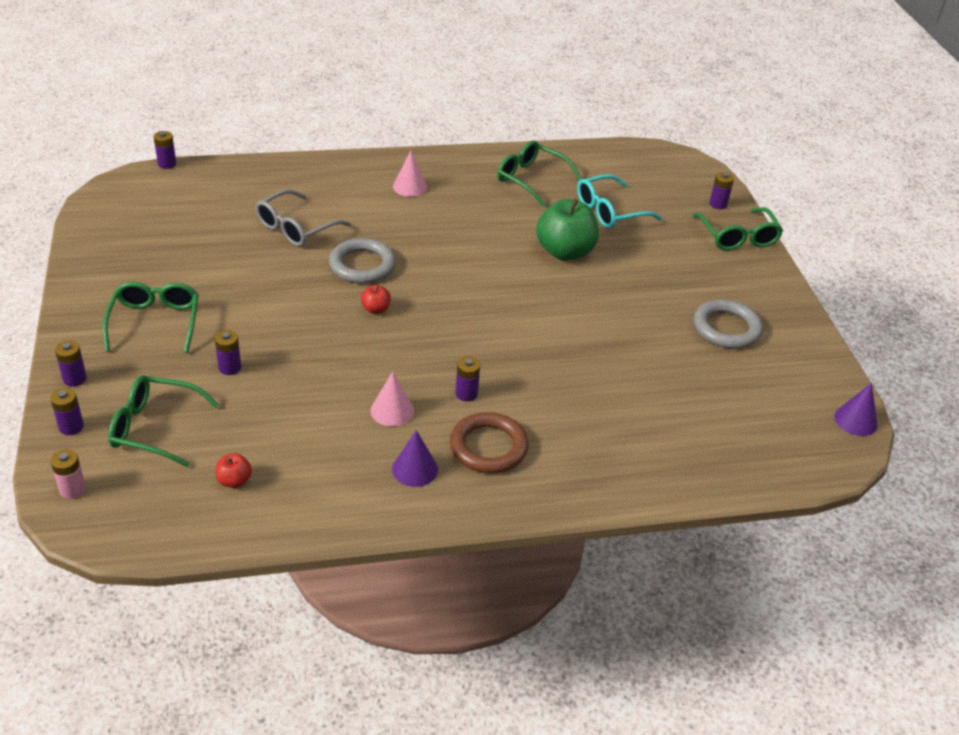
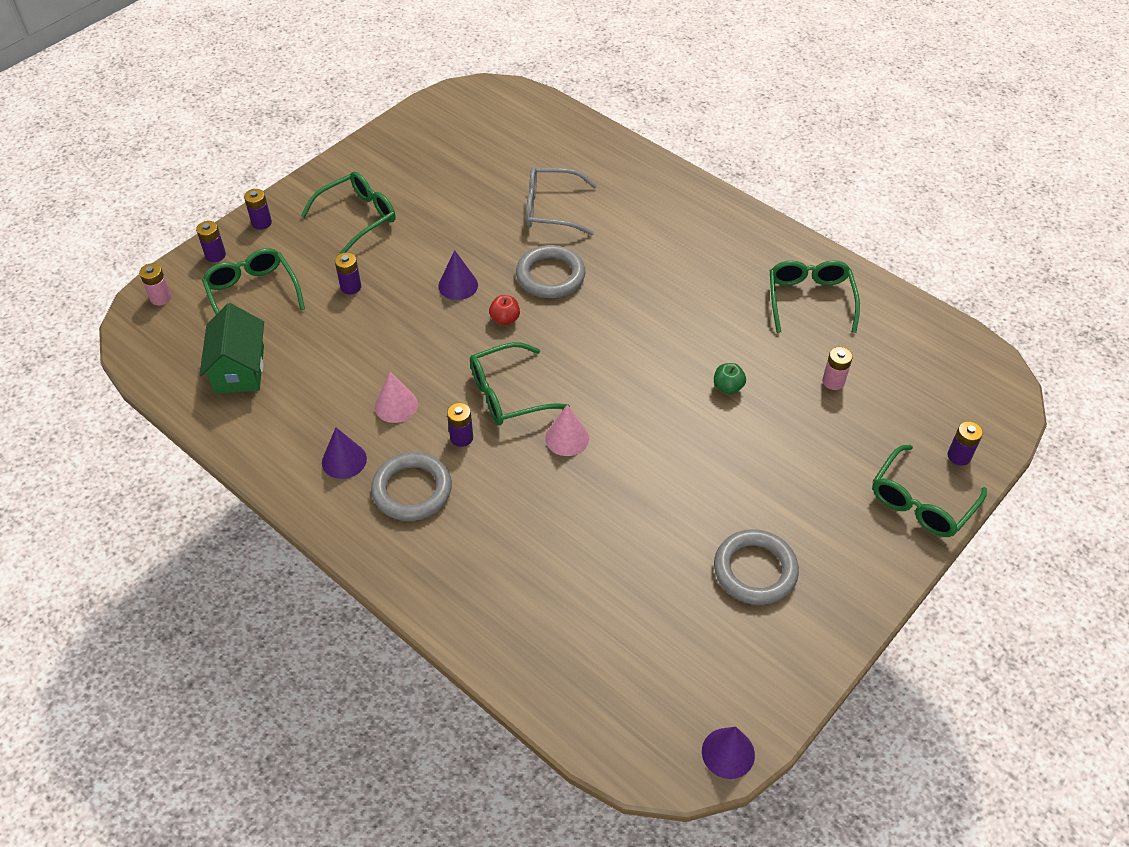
camera: 55 degrees right, 10 degrees up
(167, 164) = (542, 93): purple battery -> none
(234, 481) = (239, 369): red apple -> green house
(309, 312) = (458, 285): none -> purple cone
(410, 186) = (692, 234): pink cone -> pink cone (567, 438)
(452, 348) = (508, 394): none -> green glasses
(488, 447) = (412, 490): brown ring -> grey ring
(565, 252) = (728, 387): green apple -> green apple, size x0.45
(609, 211) = (833, 381): turquoise glasses -> pink battery

